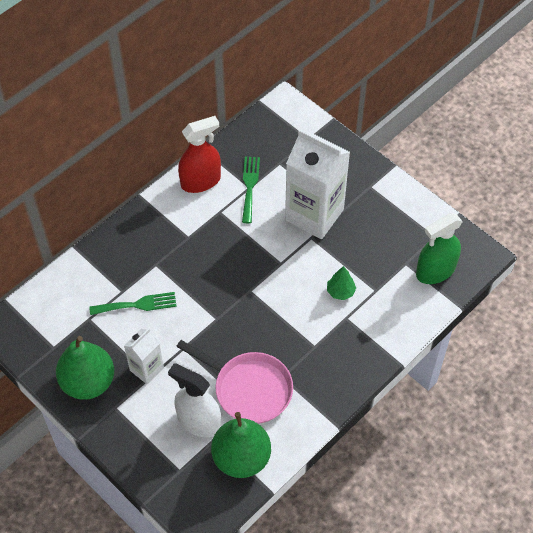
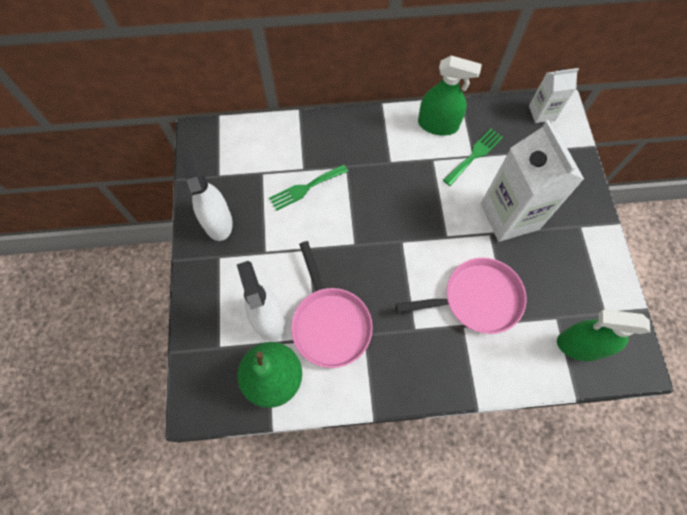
camera: 40 degrees right, 10 degrees up
(88, 382) = (217, 221): green pear -> white spray bottle
(137, 305) = (305, 188): green fork -> green fork turned 120 degrees clockwise
(146, 369) = (267, 244): white carton -> white carton (542, 113)
(201, 181) = (438, 125): red spray bottle -> green spray bottle
(340, 291) = (477, 299): green tree -> pink pan

